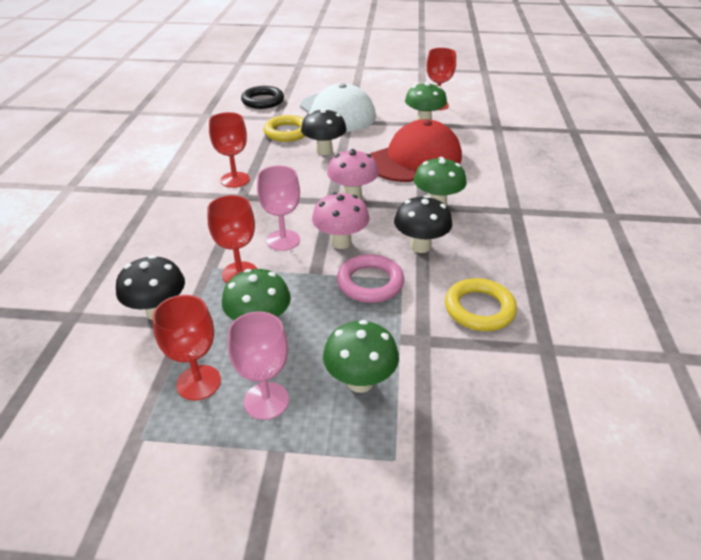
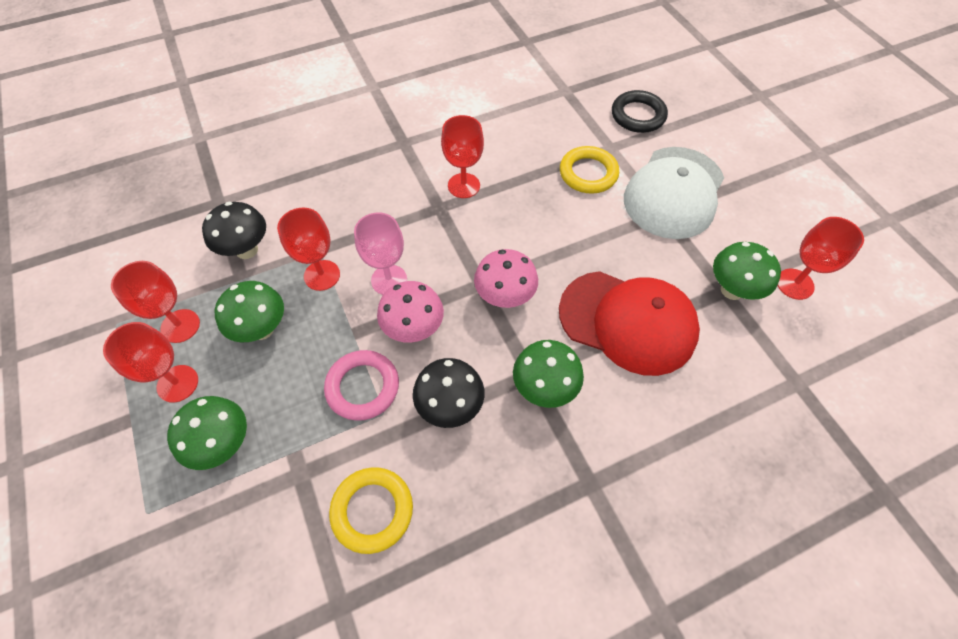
camera: 60 degrees right, 20 degrees up
(266, 400) = (177, 383): pink goblet -> red goblet
(324, 151) = (576, 226): black mushroom -> none

